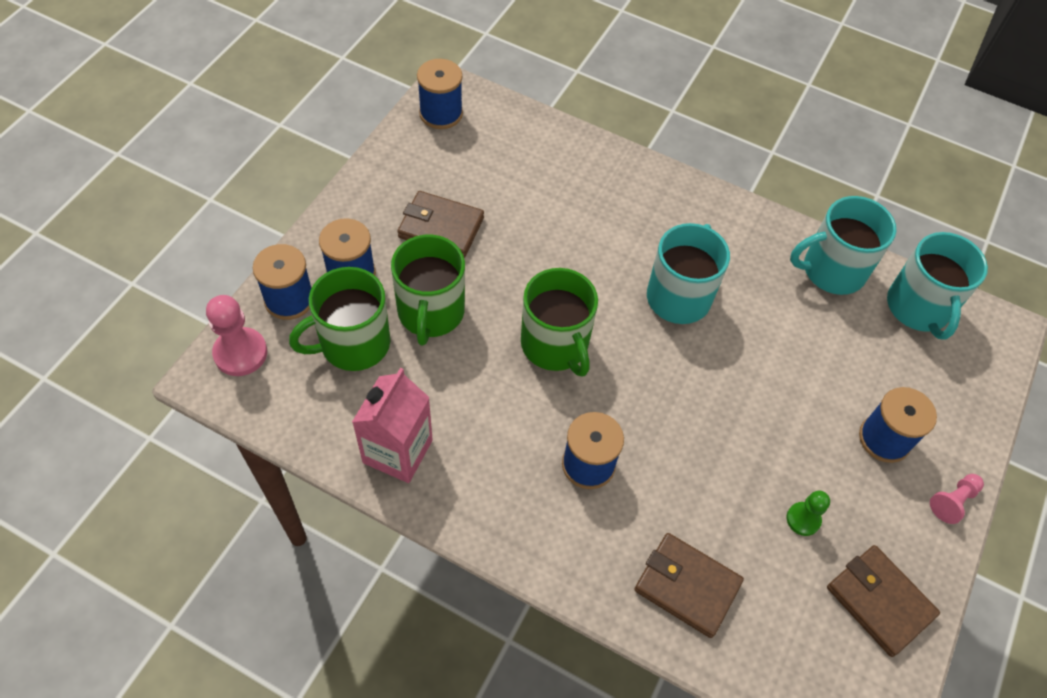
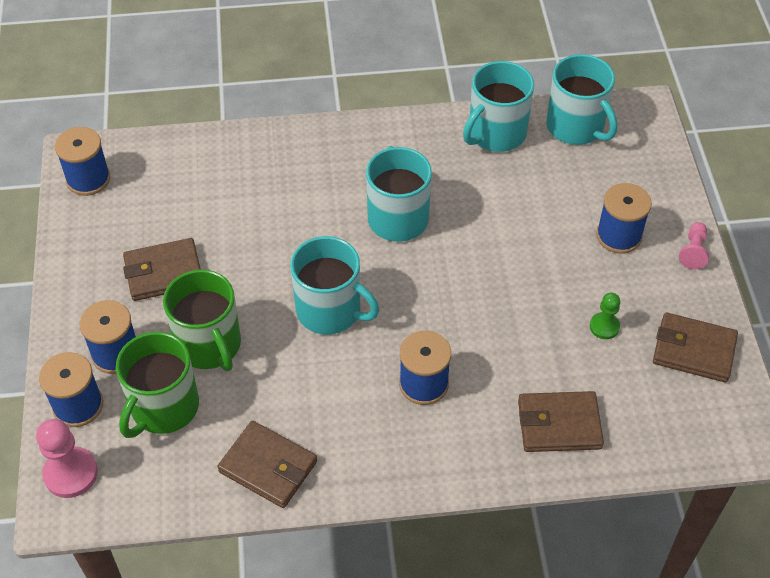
camera: 30 degrees left, 5 degrees down
(397, 451) = (268, 467): pink carton -> brown wallet
(555, 345) = (330, 310): green mug -> turquoise mug

